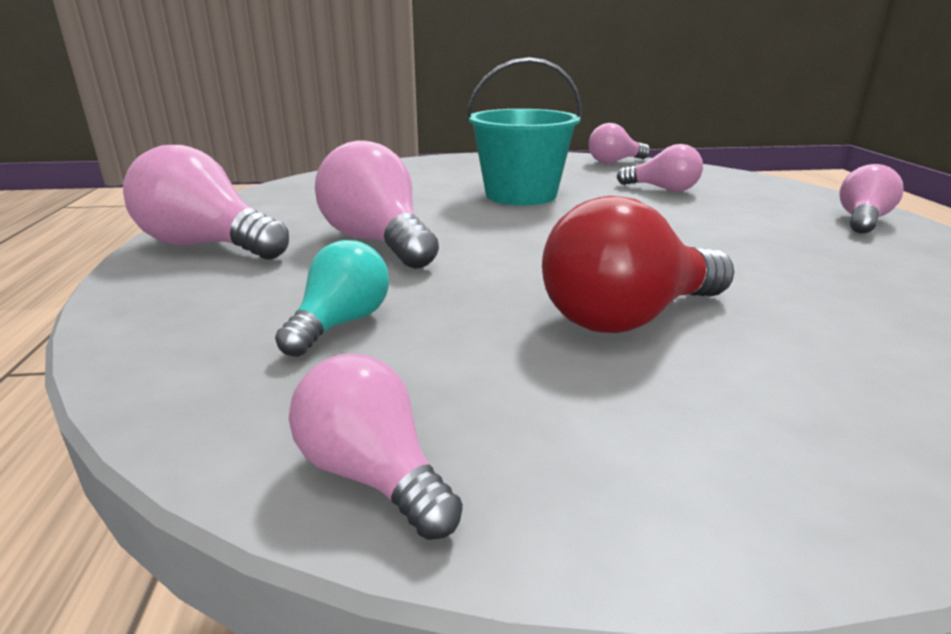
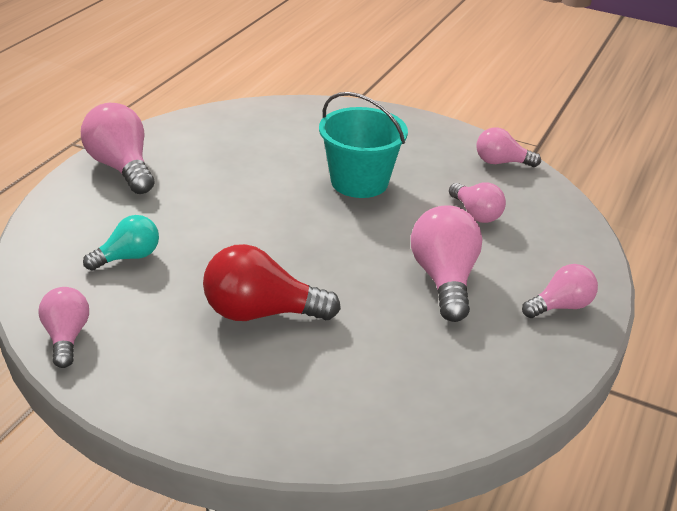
camera: 30 degrees right, 10 degrees up
(378, 242) = (210, 199): pink light bulb -> pink light bulb (444, 279)

